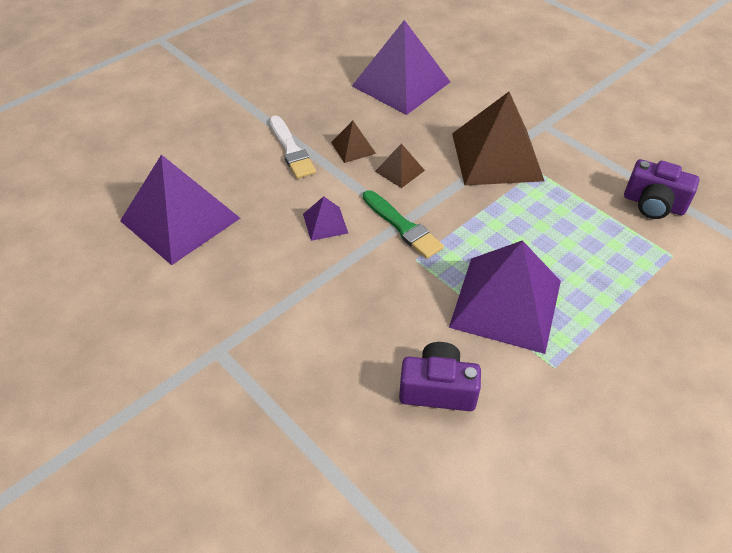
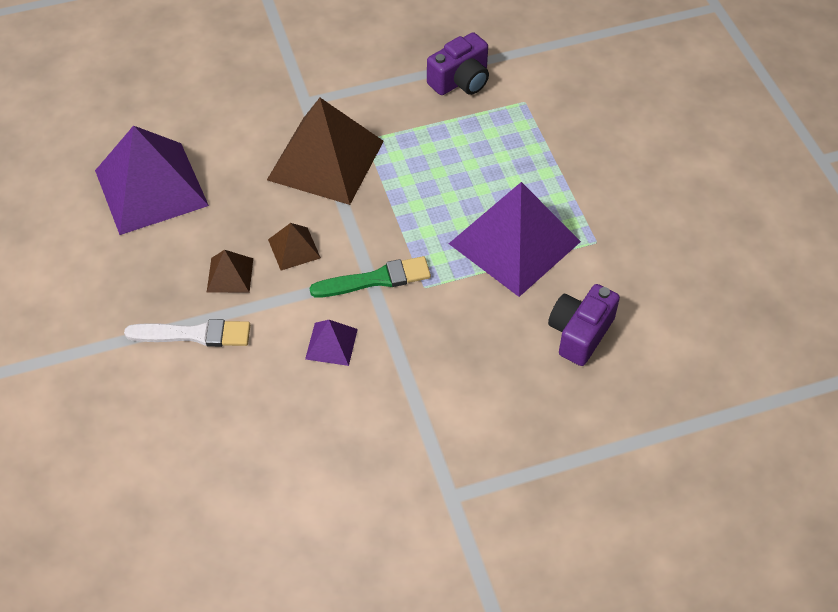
camera: 65 degrees left, 5 degrees up
(180, 219) = (240, 481): purple pyramid -> none

